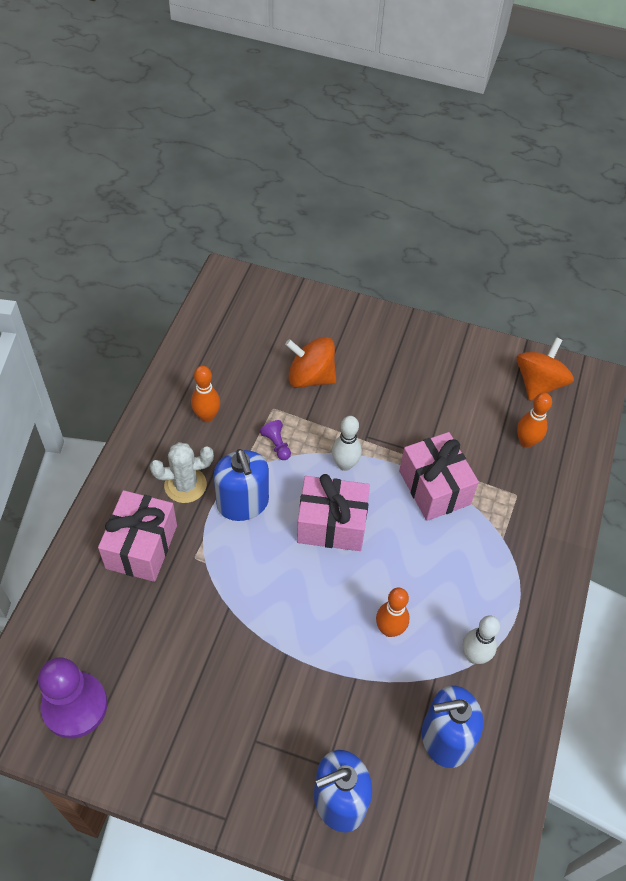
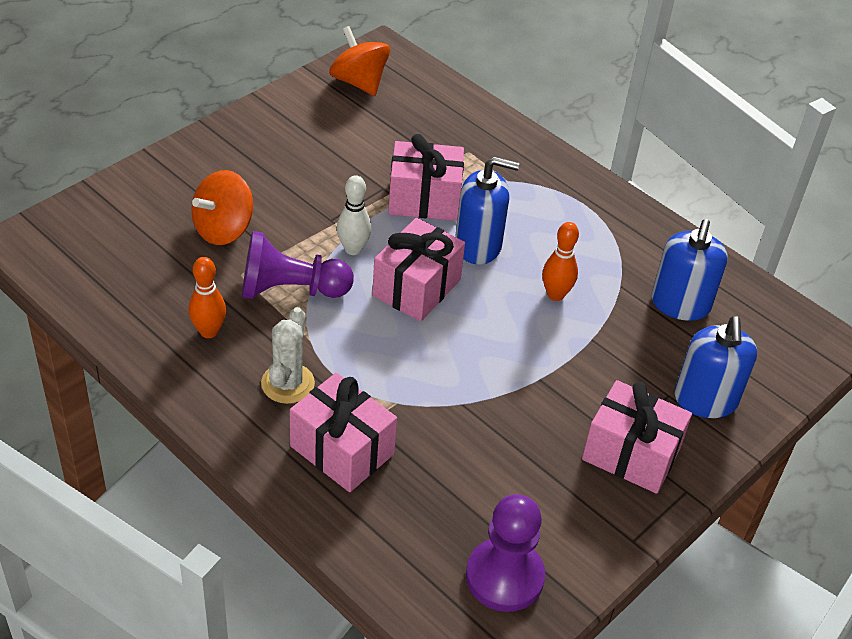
camera: 65 degrees left, 10 degrees down
(242, 503) = (344, 345): blue soap dispenser -> blue soap dispenser (478, 246)
(243, 757) = (631, 454): none -> pink gift
(277, 444) = (290, 290): purple pawn -> purple pawn, size x2.26
(474, 656) = (613, 251): white bowling pin -> none
(526, 442) = (417, 119): orange bowling pin -> none

